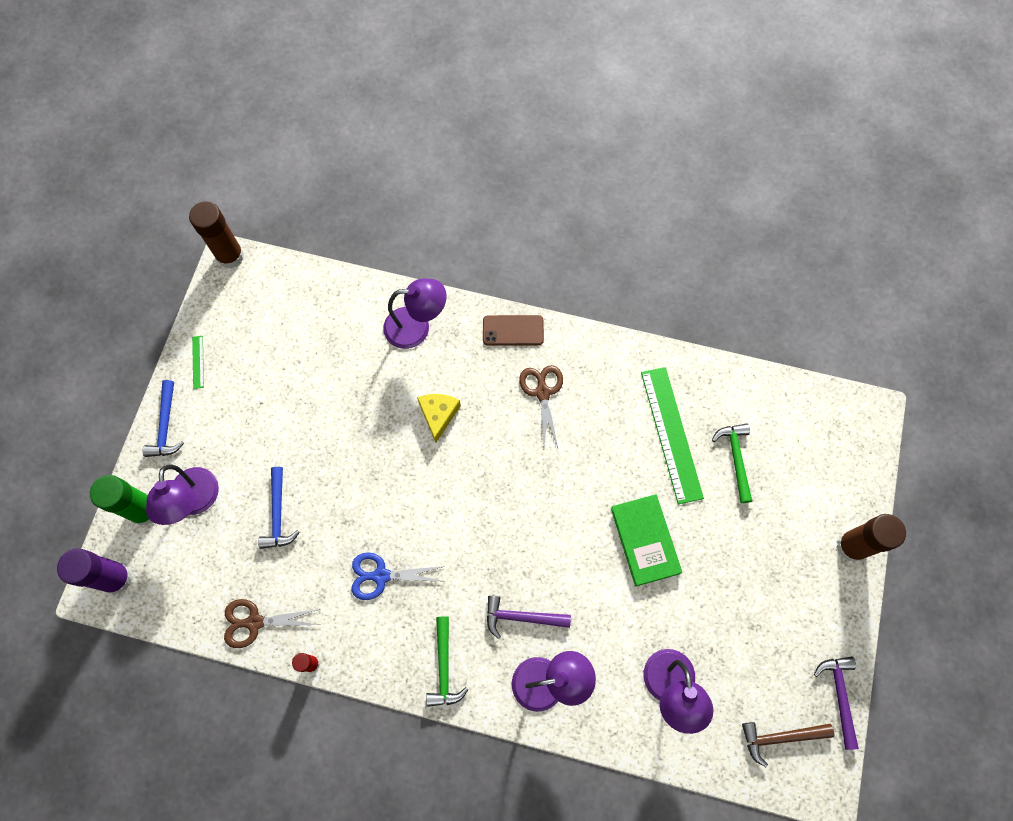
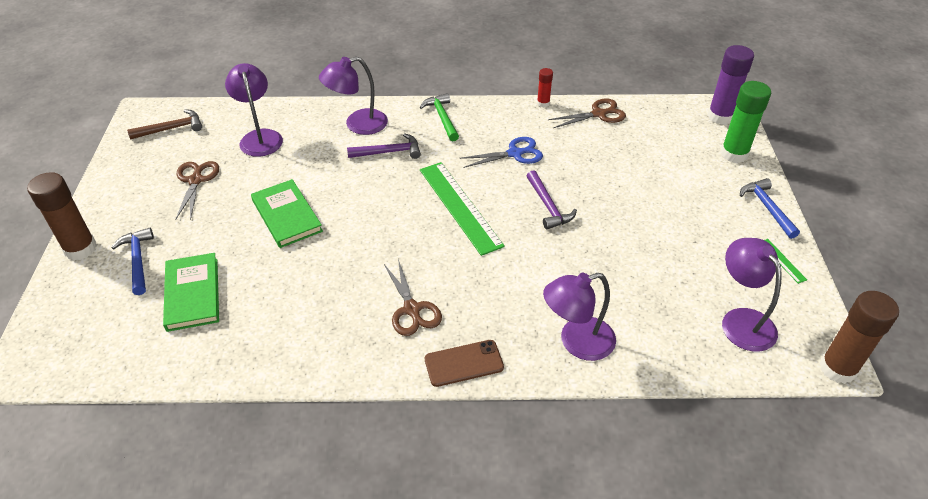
camera: 165 degrees right, 25 degrees down
(194, 502) = (698, 166): purple lamp -> purple lamp (741, 320)
(278, 514) = (623, 172): blue hammer -> blue hammer (138, 261)
(438, 415) = (515, 268): yellow cheese -> none
(671, 434) = (264, 301): green ruler -> green ruler (460, 206)
(735, 459) = (193, 294): green hammer -> green book
(743, 625) = (196, 180): none -> brown scissors
(839, 696) = (117, 156): purple hammer -> purple hammer (548, 206)

